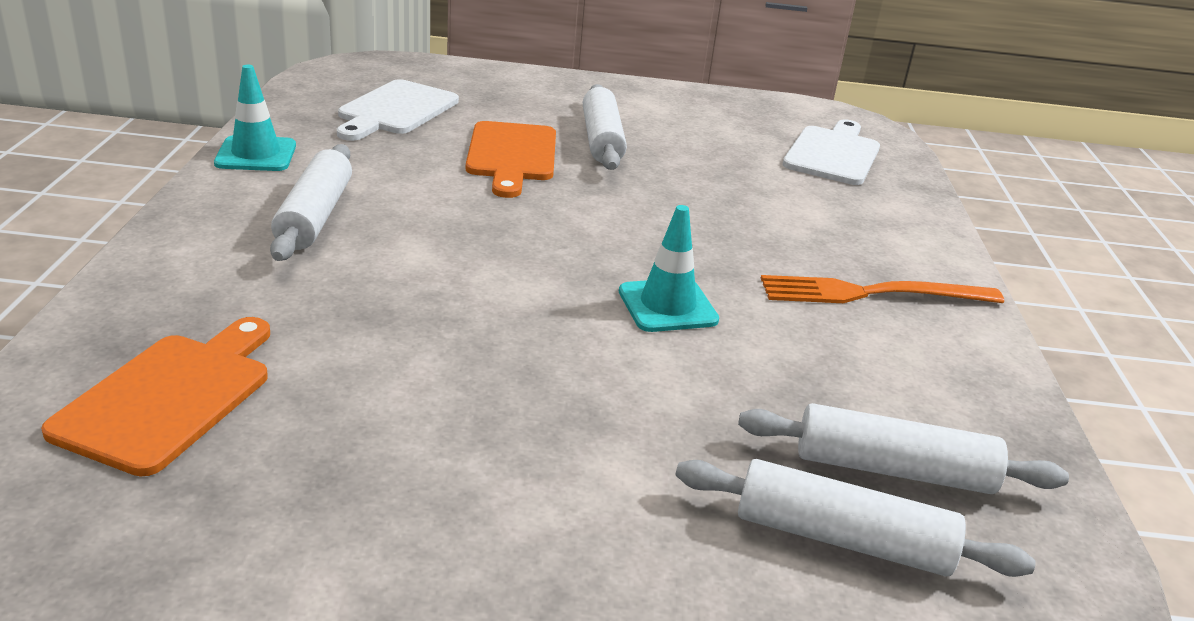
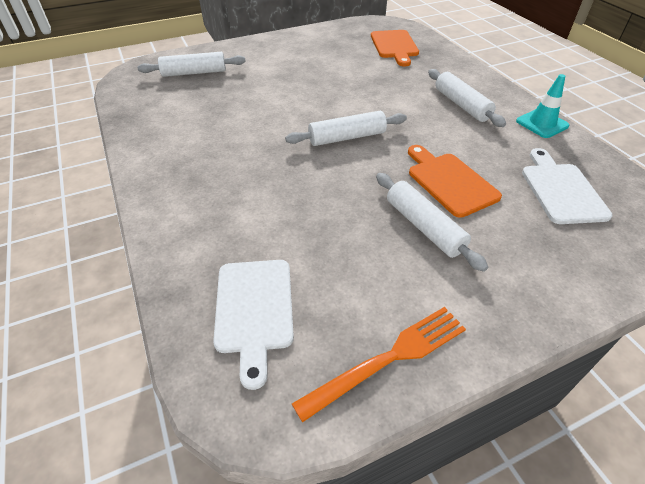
camera: 155 degrees right, 15 degrees up
(667, 306) = (287, 121): turquoise traffic cone -> none
(872, 293) = (197, 164): orange fork -> orange fork (389, 359)
(893, 470) = (180, 93): white rolling pin -> white rolling pin (347, 137)

